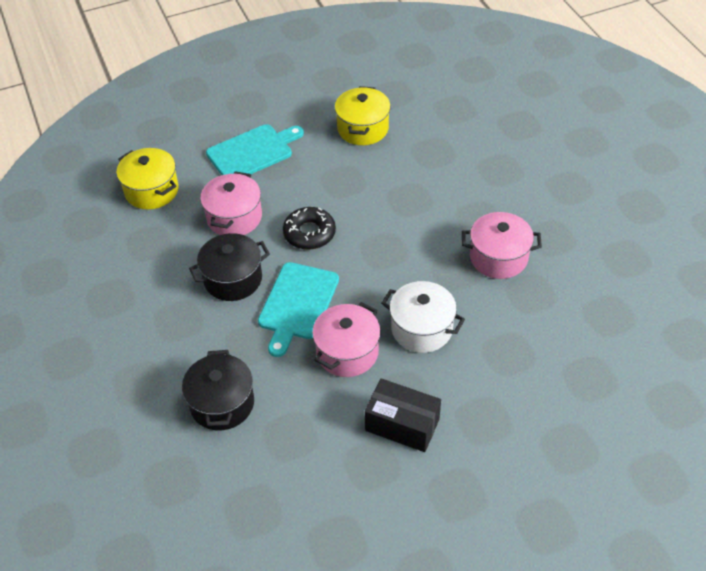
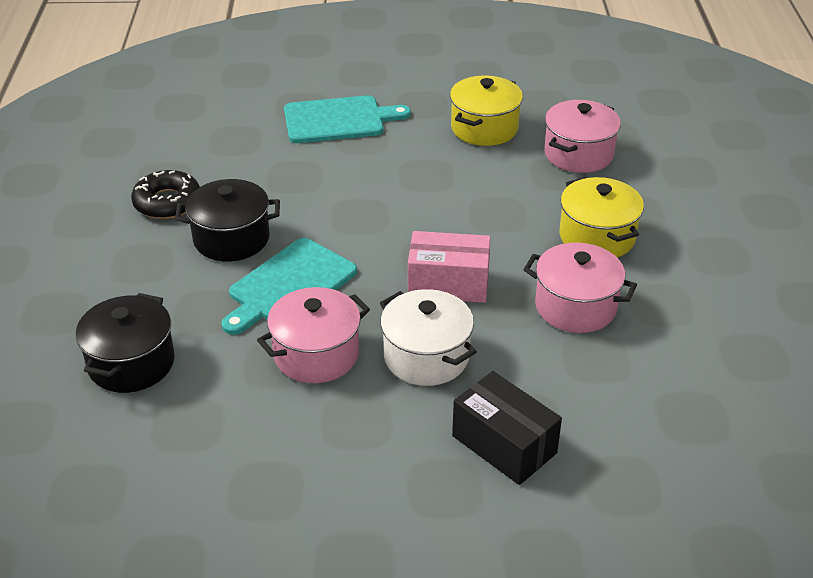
camera: 20 degrees right, 10 degrees down
(152, 191) = (200, 129): yellow pot -> yellow pot (597, 237)
(234, 217) = (274, 178): pink pot -> pink pot (578, 154)
(309, 233) = (352, 216): black donut -> black donut (167, 202)
(402, 424) = (333, 457): black box -> black box (504, 444)
(406, 267) = (448, 284): none -> pink box

